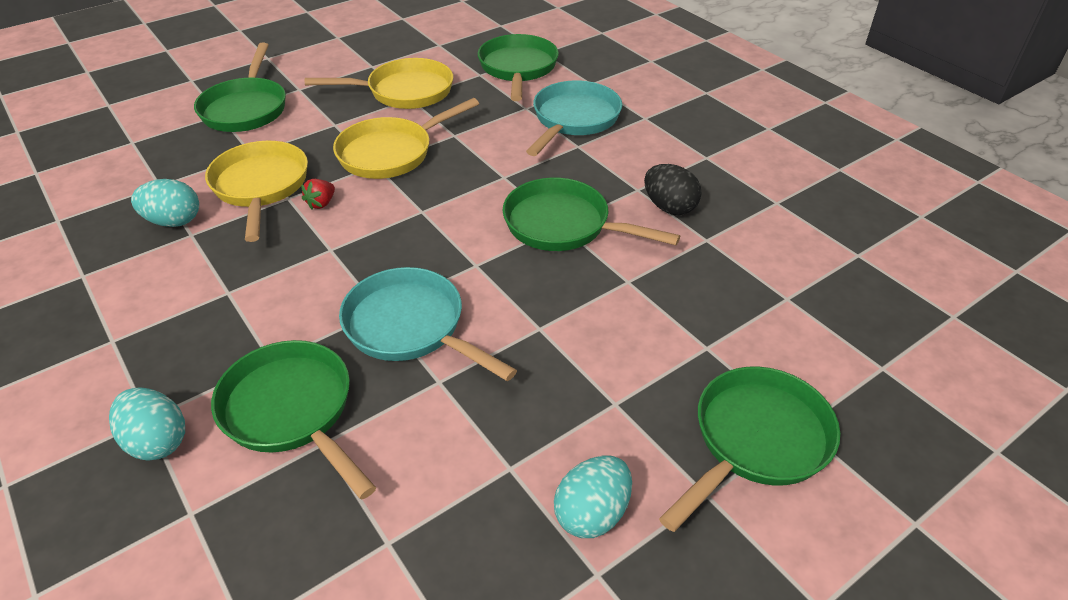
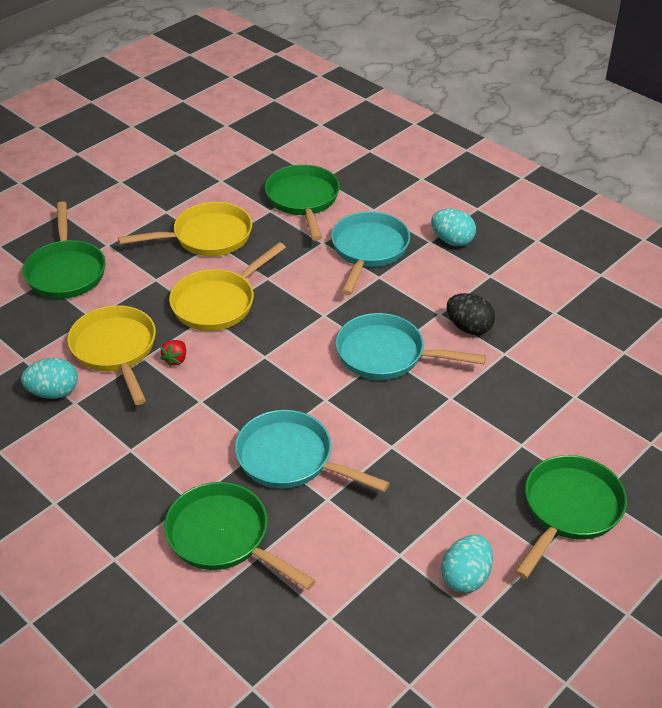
camera: 10 degrees left, 0 degrees up
(157, 441) = (130, 574): turquoise egg -> turquoise egg (452, 241)
(563, 225) = (386, 354): green pan -> turquoise pan

